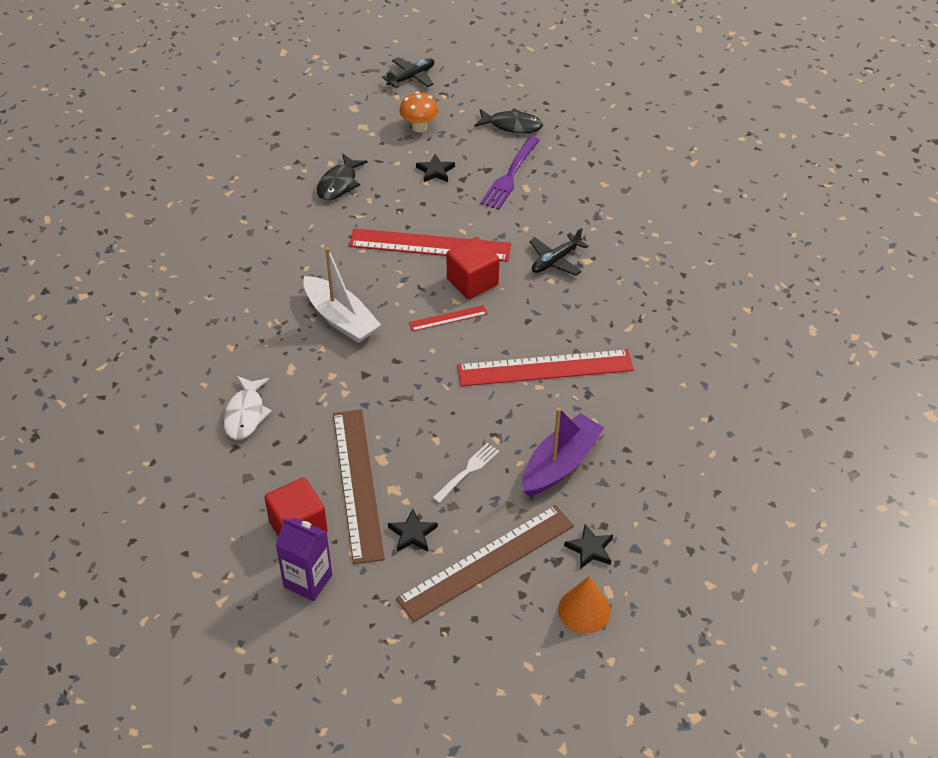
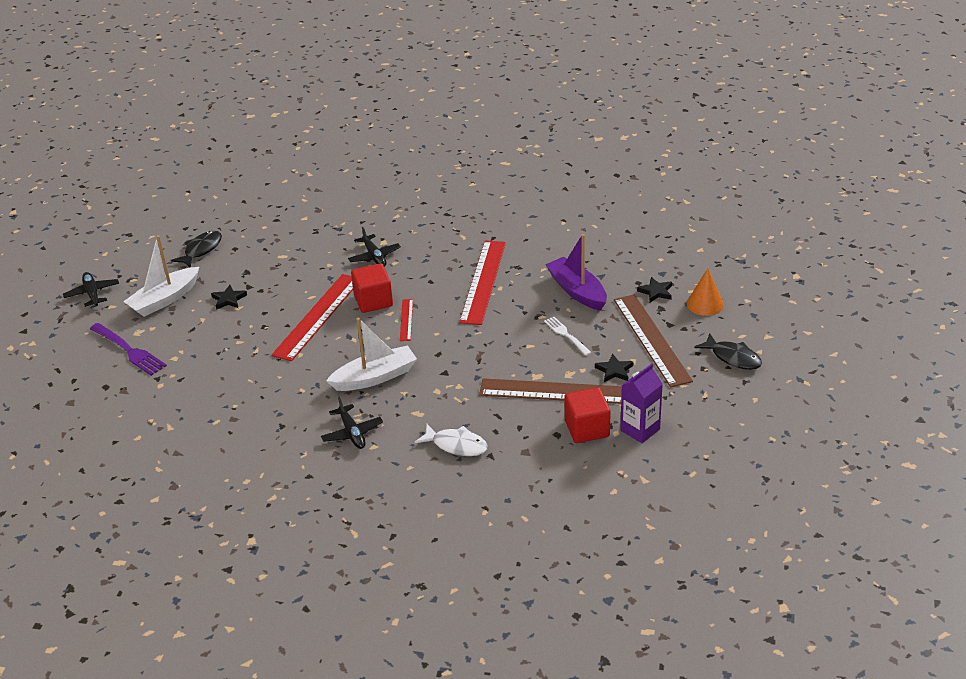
camera: 70 degrees left, 10 degrees down
(247, 325) = (352, 433): none -> black plane
(339, 184) = (206, 356): black fish -> black fish (733, 357)
(419, 127) = (164, 299): orange mushroom -> white boat
(510, 176) = (262, 261): purple fork -> purple fork (129, 351)

